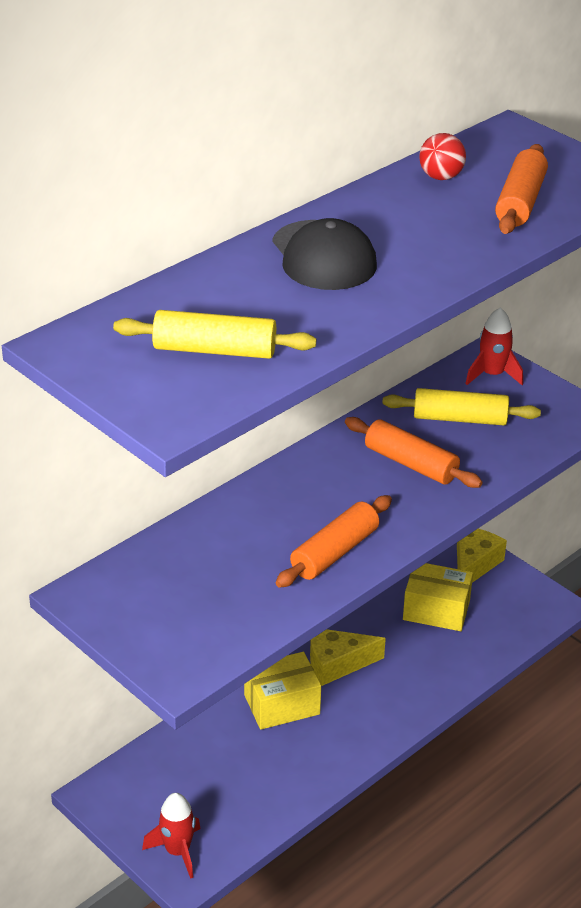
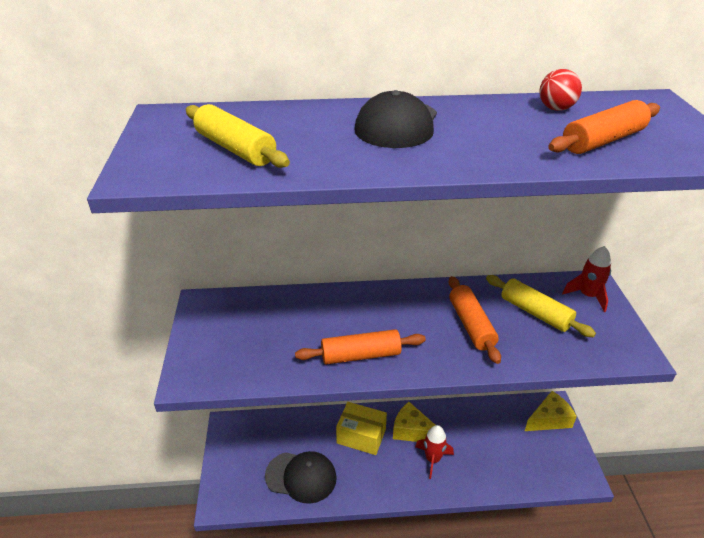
camera: 40 degrees right, 0 degrees up
(177, 851) = (230, 484): red rocket -> red rocket (433, 459)
(256, 789) = (301, 477): none -> black cap
(436, 610) = (501, 434): yellow box -> none

